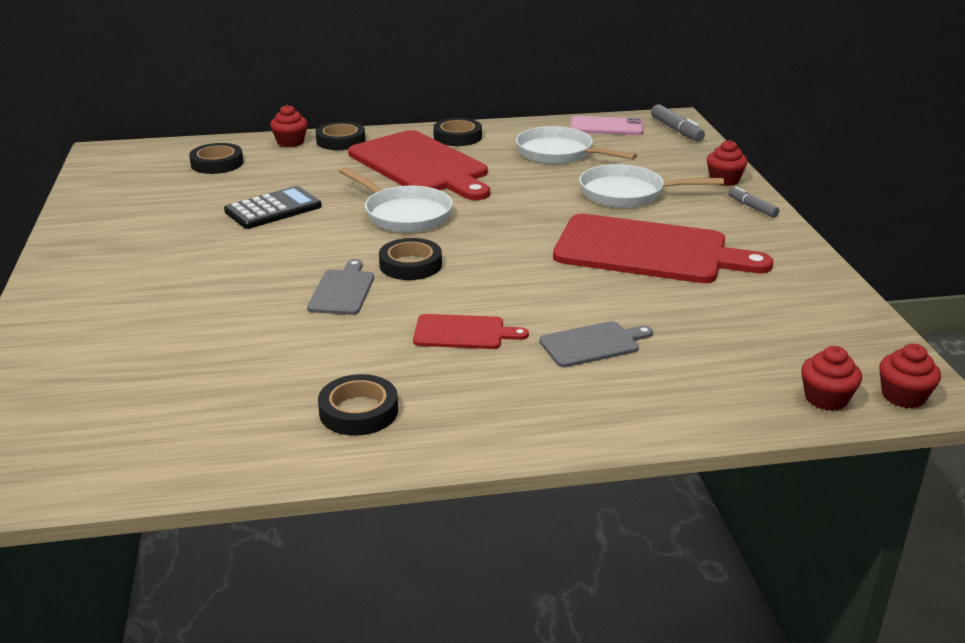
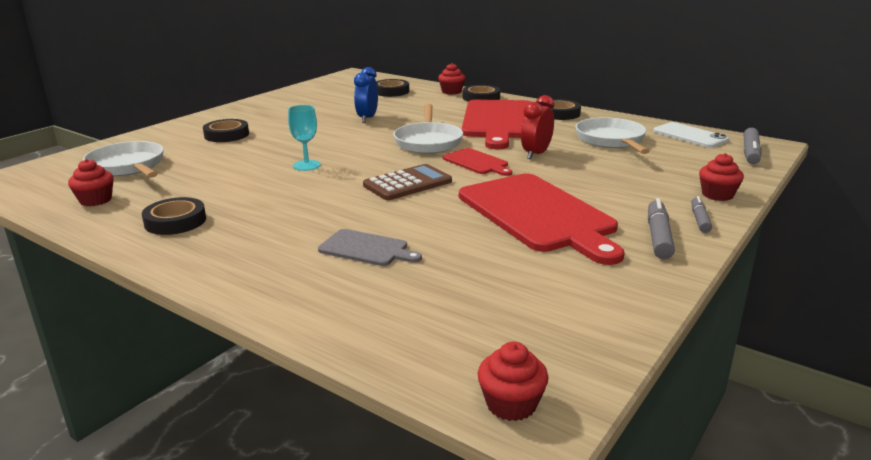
camera: 45 degrees right, 5 degrees down
(273, 209) = (367, 118): black calculator -> blue clock
(342, 290) = (306, 165): grey cutting board -> turquoise goblet
(410, 265) = (370, 166): black tape -> black tape (226, 135)
(463, 333) = (312, 209): red cutting board -> red cutting board (477, 162)
(486, 267) = (407, 183): none -> brown calculator
(529, 191) = (536, 154): none -> red clock
(606, 127) = (690, 136): pink phone -> white phone
(627, 193) = (608, 177): white pan -> white pan (128, 167)
(755, 234) = (658, 237): none -> grey marker
(826, 398) = (440, 366): red cupcake -> red cupcake (96, 200)

